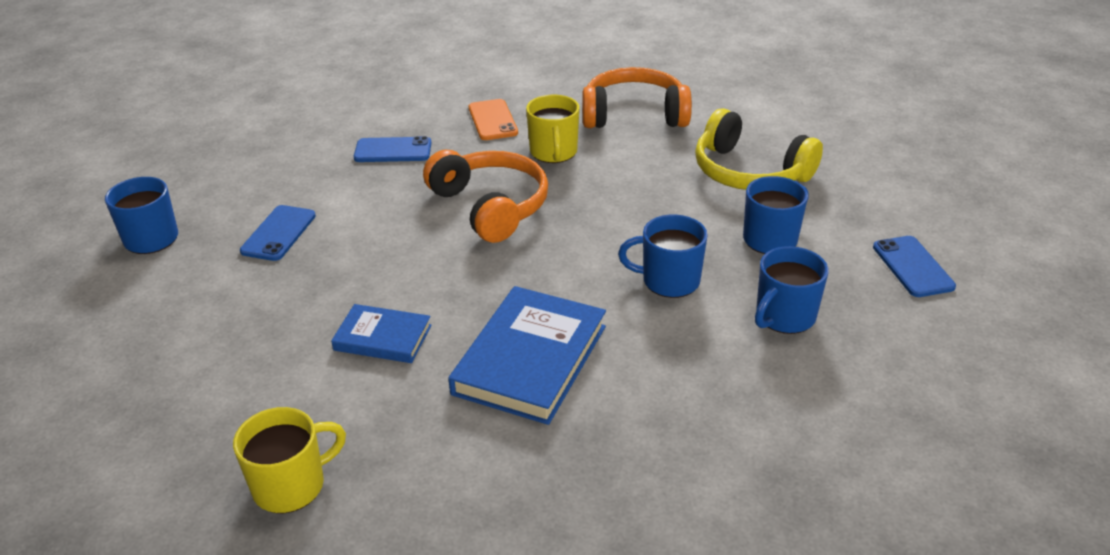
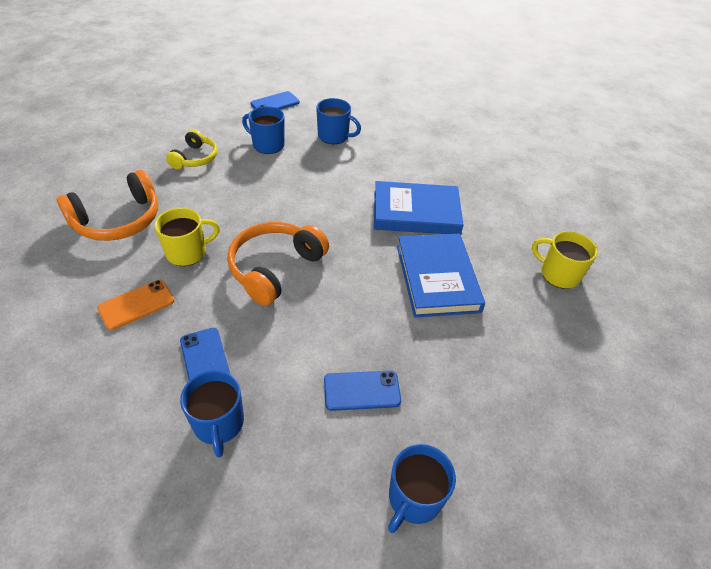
camera: 115 degrees left, 10 degrees up
(383, 338) = (437, 278): blue book -> blue book, size x1.75
(634, 115) = (118, 220): orange headphones -> orange headphones turned 105 degrees counterclockwise
(669, 281) = (323, 175): blue mug -> blue mug (219, 424)
(749, 172) = (195, 158): yellow headphones -> yellow headphones, size x0.62

